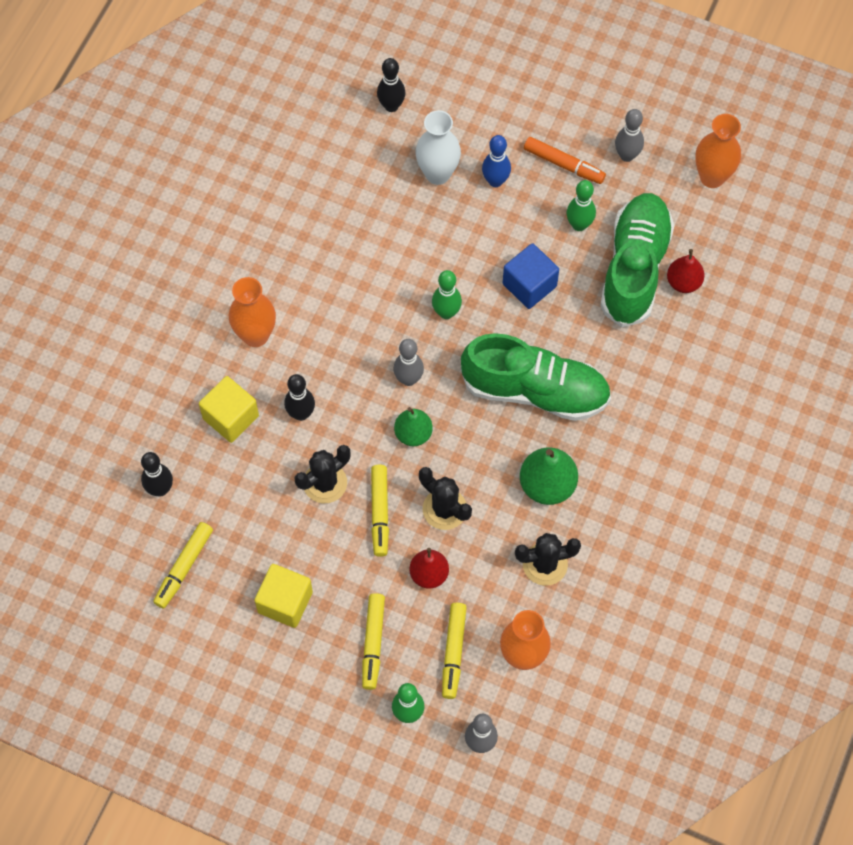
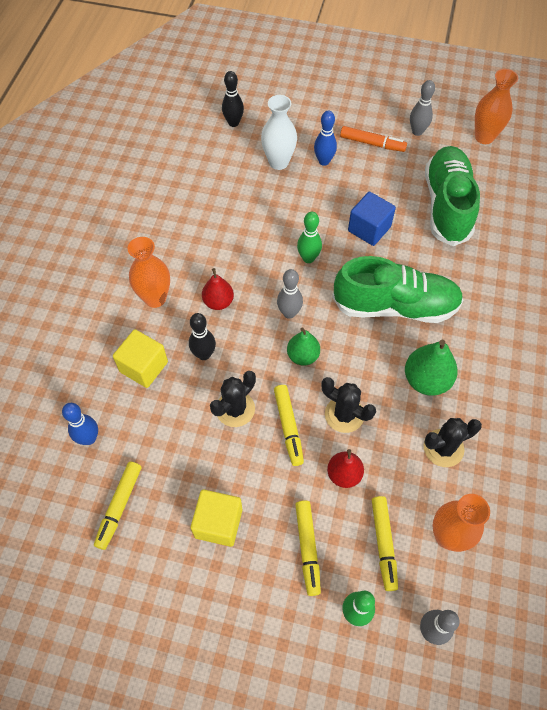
camera: 10 degrees left, 5 degrees down
(160, 489) = (89, 438): black bowling pin -> blue bowling pin
(579, 225) = (395, 182): green bowling pin -> none
(683, 282) = (487, 210): red pear -> red pear (218, 302)

